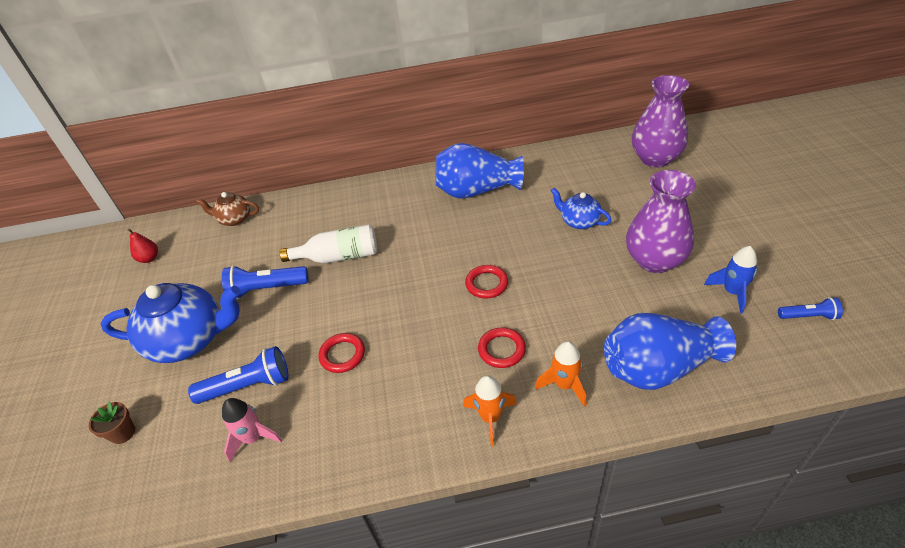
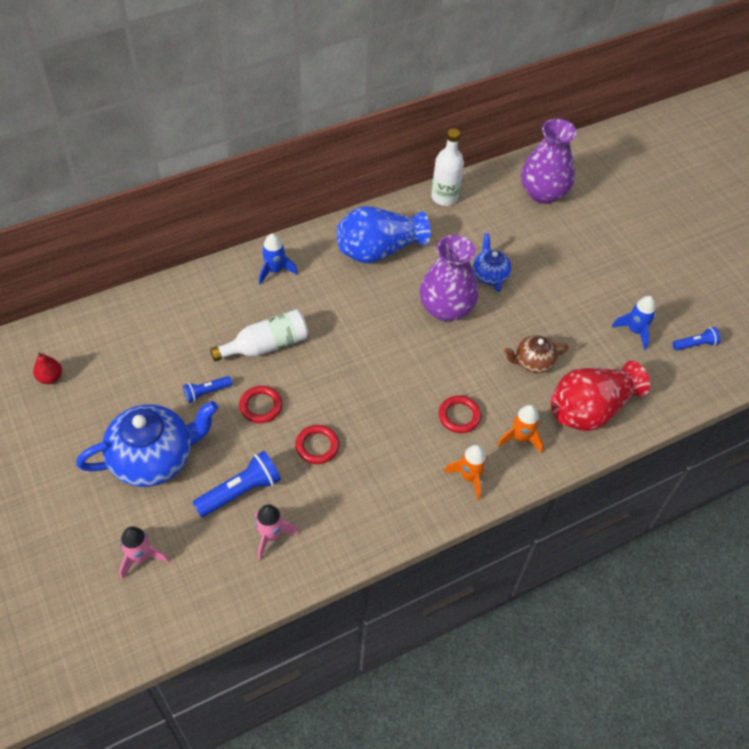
camera: 25 degrees left, 10 degrees up
(123, 433) = (141, 557): brown flower pot -> pink rocket
(234, 219) = (124, 316): brown teapot -> brown teapot (532, 362)
(266, 289) = (206, 392): blue flashlight -> blue flashlight, size x0.58
(376, 198) = (275, 270): none -> blue rocket
(486, 284) = (424, 354): red ring -> red ring (261, 406)
(555, 155) = (444, 197): none -> white bottle
(579, 221) = (489, 275): blue teapot -> blue teapot turned 60 degrees clockwise
(654, 260) = (566, 308): purple vase -> purple vase (446, 308)
(658, 367) = (590, 409): blue vase -> red vase

